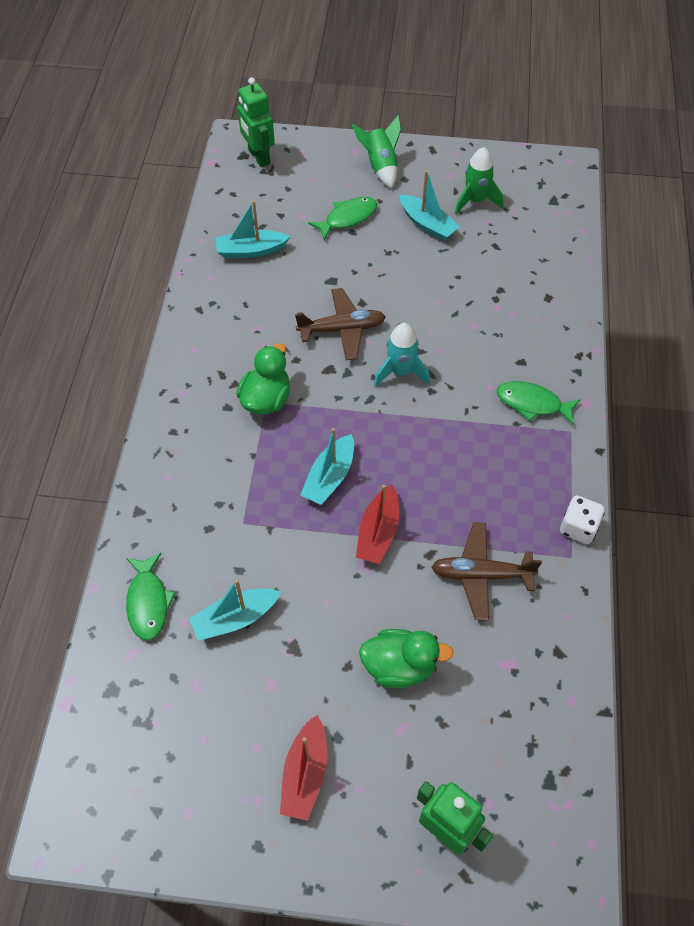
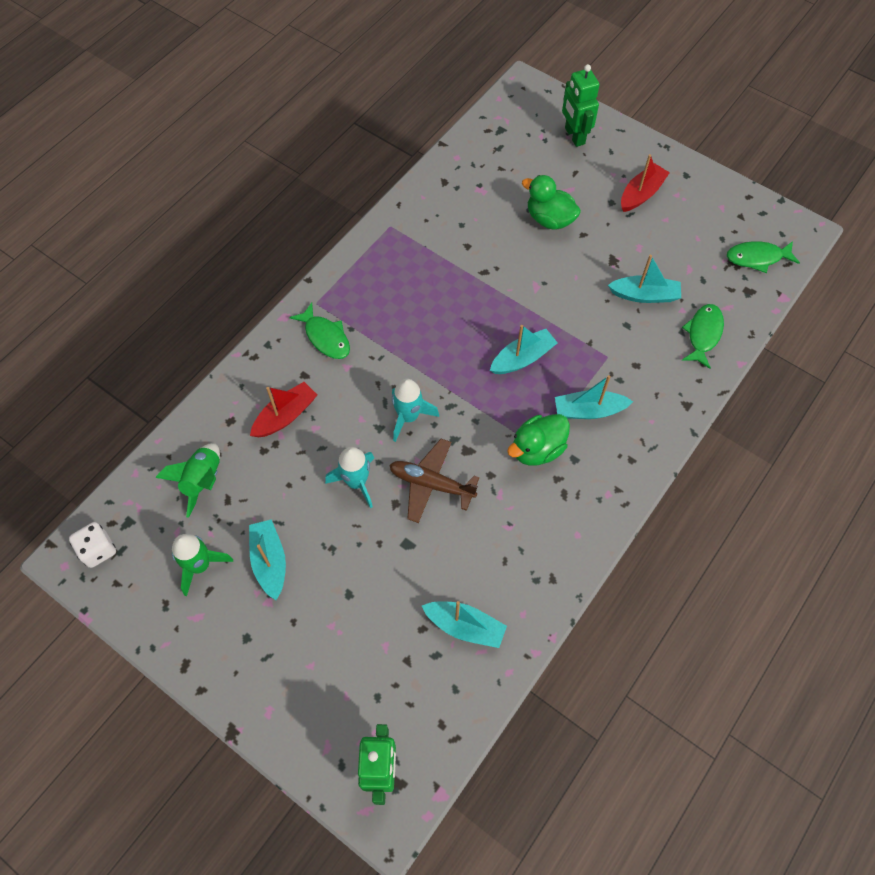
camera: 150 degrees left, 5 degrees up
(235, 457) = (589, 410): none -> turquoise boat
(348, 218) = (341, 615): green fish -> green fish (757, 258)
(378, 532) = (511, 302): red boat -> red boat (285, 416)
(380, 166) = (258, 672): green rocket -> green rocket (203, 481)
(405, 302) = (356, 482): none -> turquoise rocket
(481, 574) = (458, 243): brown plane -> none
(578, 528) = (370, 239): white dice -> white dice (98, 550)

